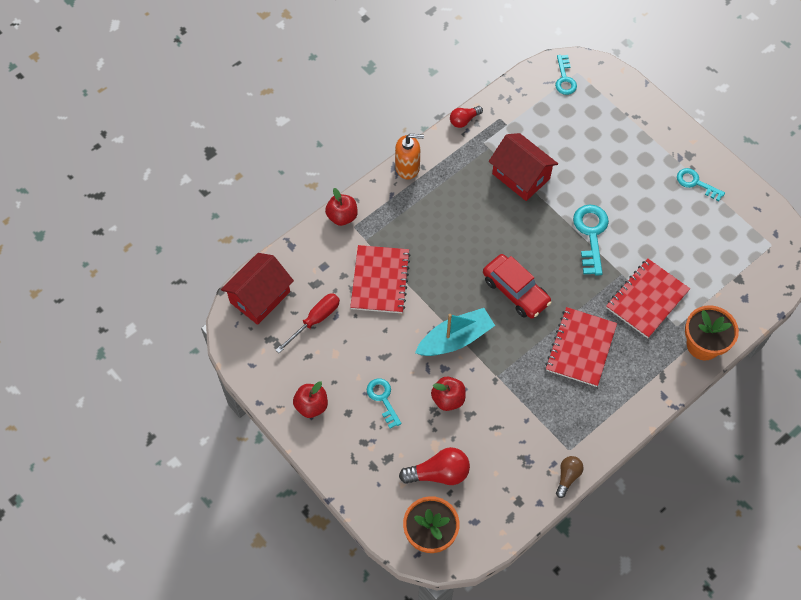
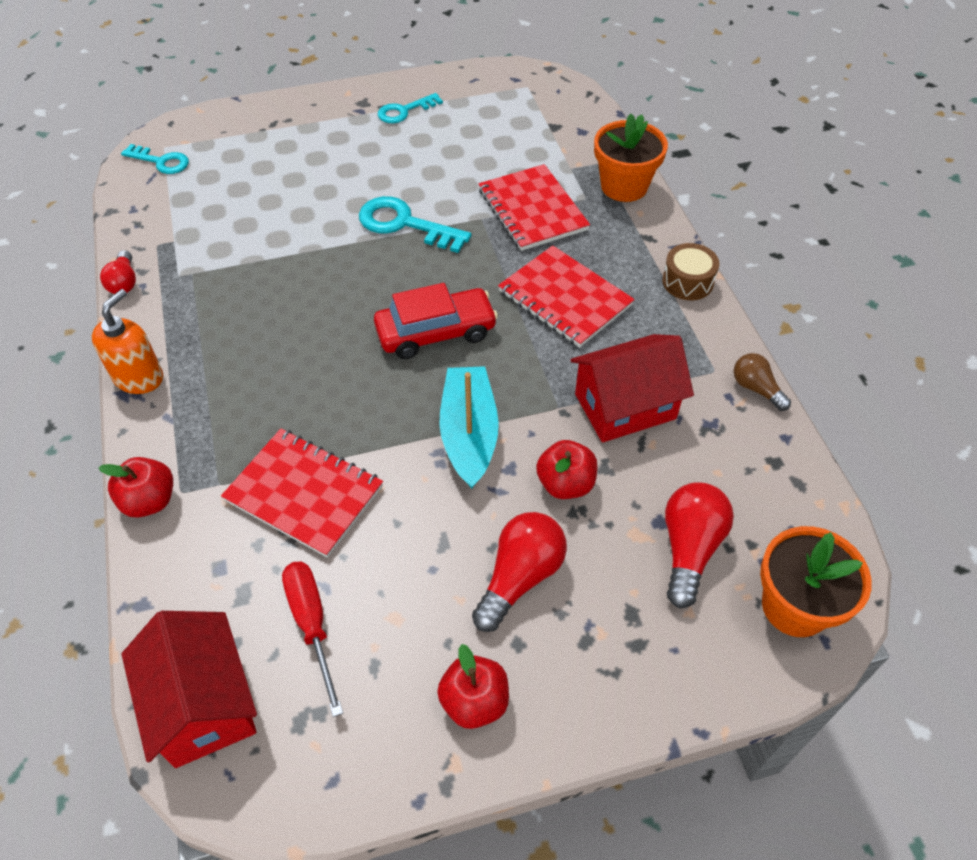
camera: 65 degrees left, 10 degrees down
(383, 399) = (520, 577): turquoise key -> red light bulb
(521, 176) = (264, 258): red house -> red house (625, 406)
(635, 412) = (687, 281): none -> brown drum

